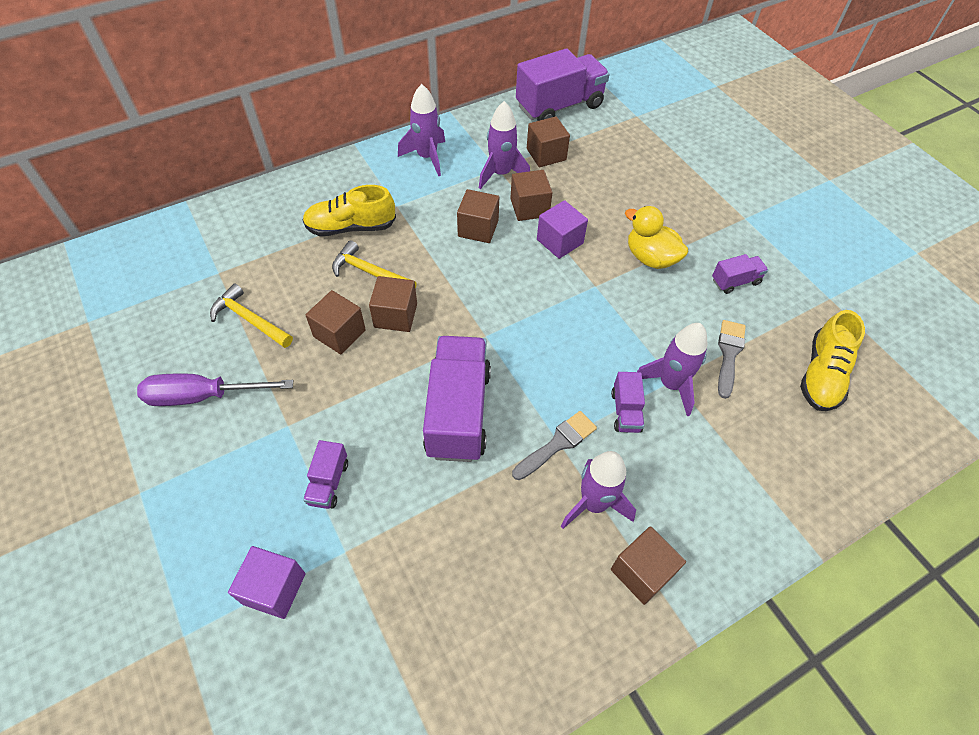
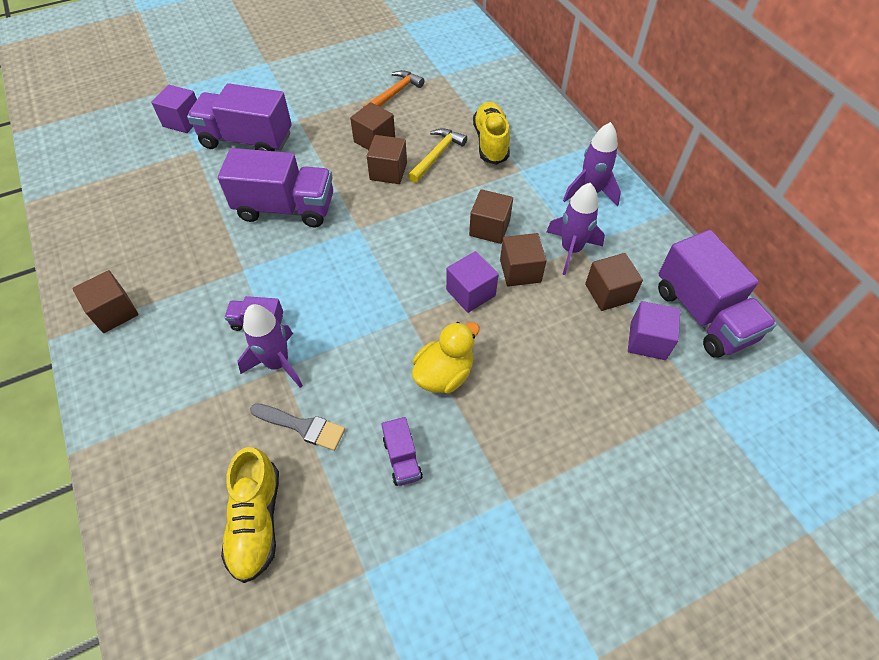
camera: 95 degrees right, 0 degrees up
(202, 396) = (330, 79): purple screwdriver -> none
(249, 320) = (394, 94): yellow hammer -> orange hammer
(328, 482) = (247, 140): purple truck -> purple truck, size x2.14
(557, 444) = (240, 269): grey brush -> none
(590, 137) = (648, 341): none -> purple cube
(593, 504) = (180, 288): purple rocket -> none
(822, 375) = (256, 521): yellow shoe -> yellow shoe turned 120 degrees counterclockwise

